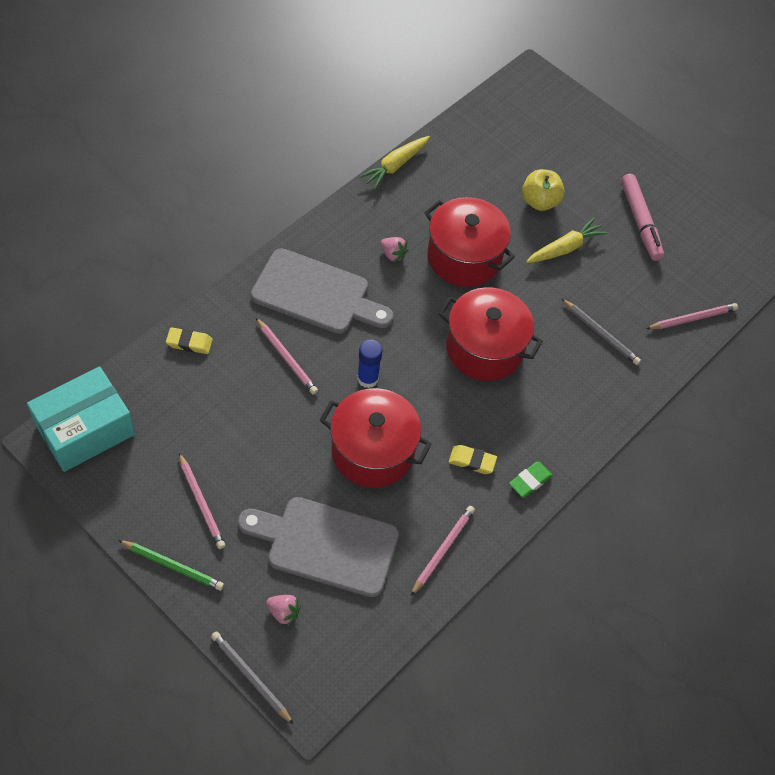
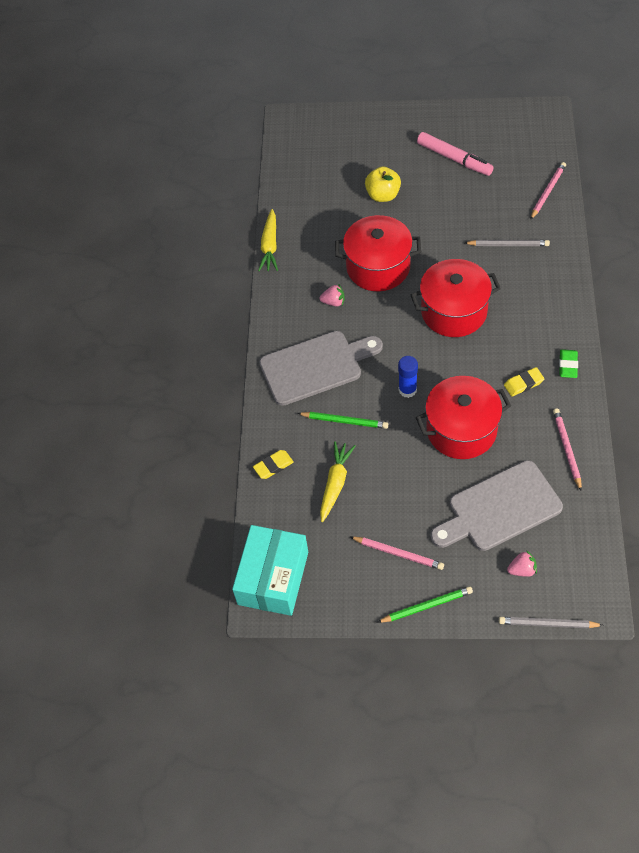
camera: 30 degrees left, 0 degrees up
(286, 358) = (344, 421): pink pencil -> green pencil
(565, 248) = (430, 211): yellow carrot -> yellow carrot (335, 483)

